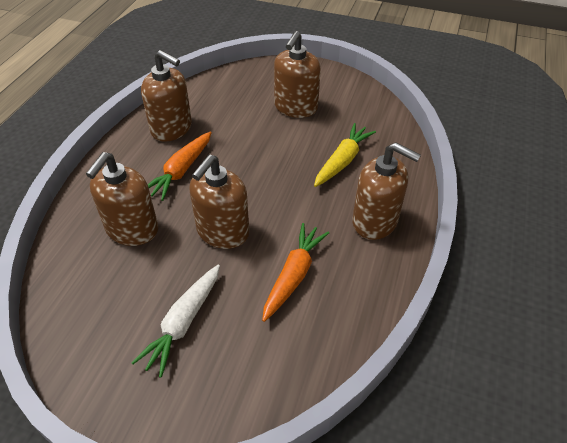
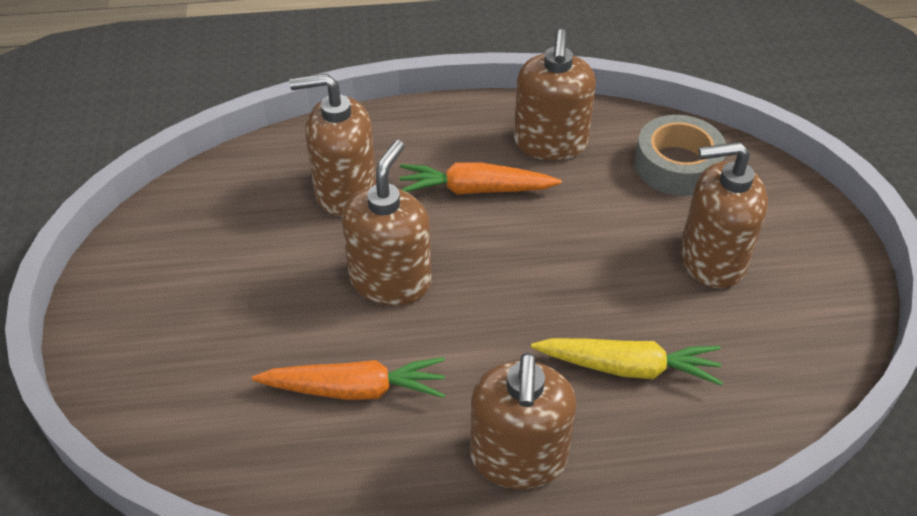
camera: 65 degrees right, 0 degrees up
(183, 323) = (228, 304): white carrot -> none
(222, 232) = (390, 280): brown soap dispenser -> brown soap dispenser turned 105 degrees clockwise
(227, 93) = (677, 165): none -> grey tape

